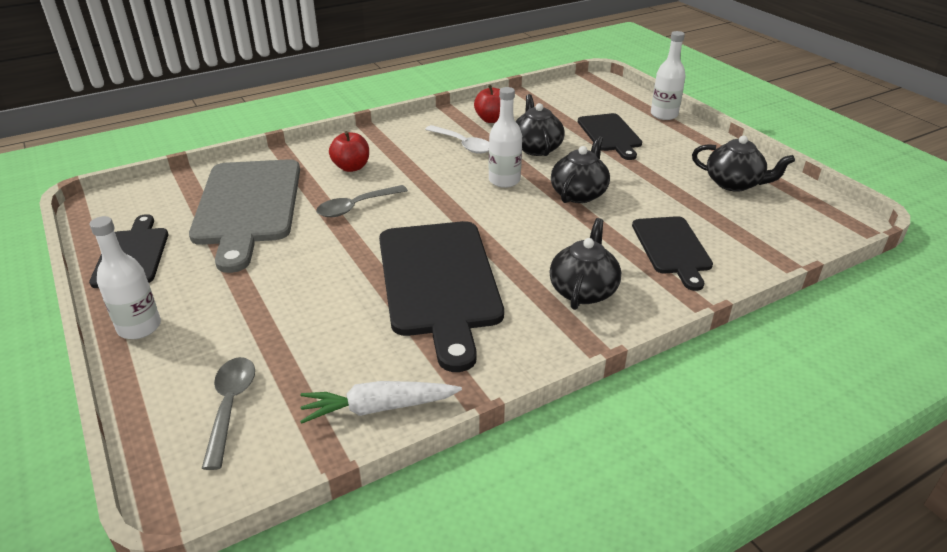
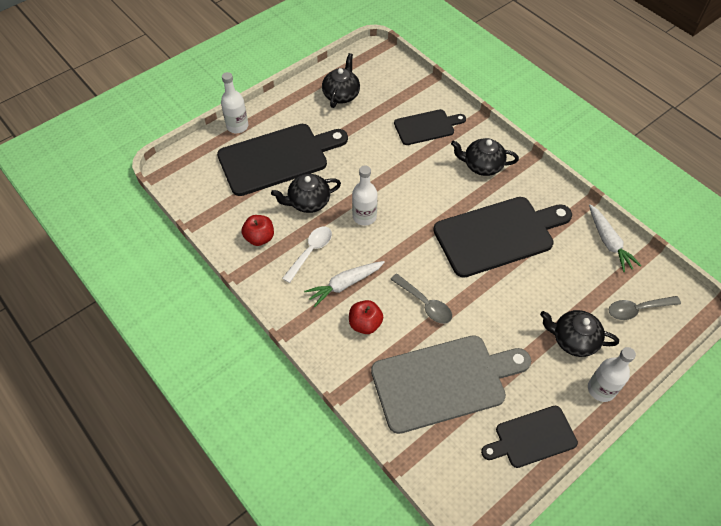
camera: 100 degrees left, 20 degrees up
(409, 160) = (344, 285): none -> white carrot
(579, 193) = (373, 173): black teapot -> black teapot (573, 340)
(610, 134) = (277, 158): black cutting board -> black cutting board, size x1.76

